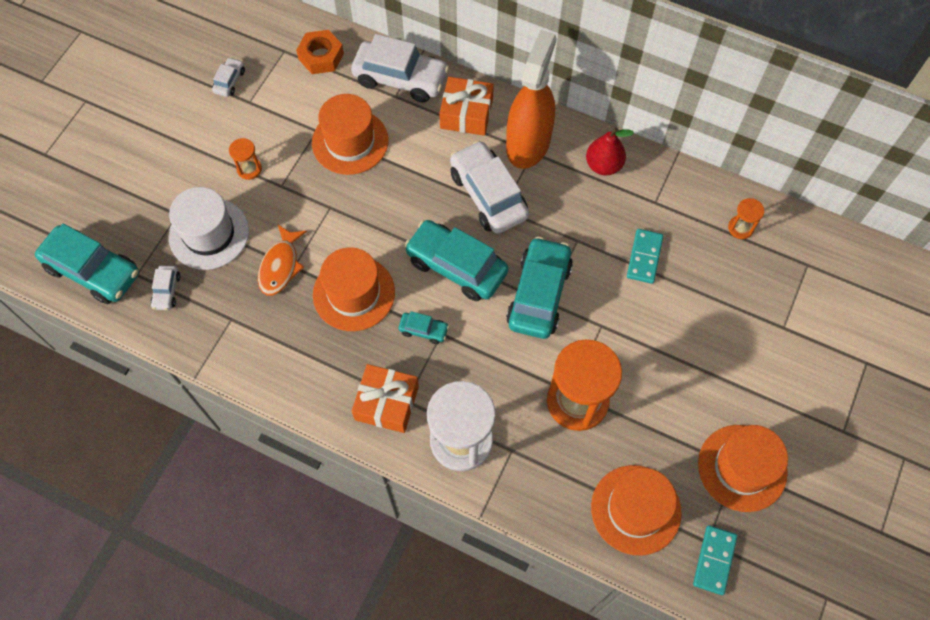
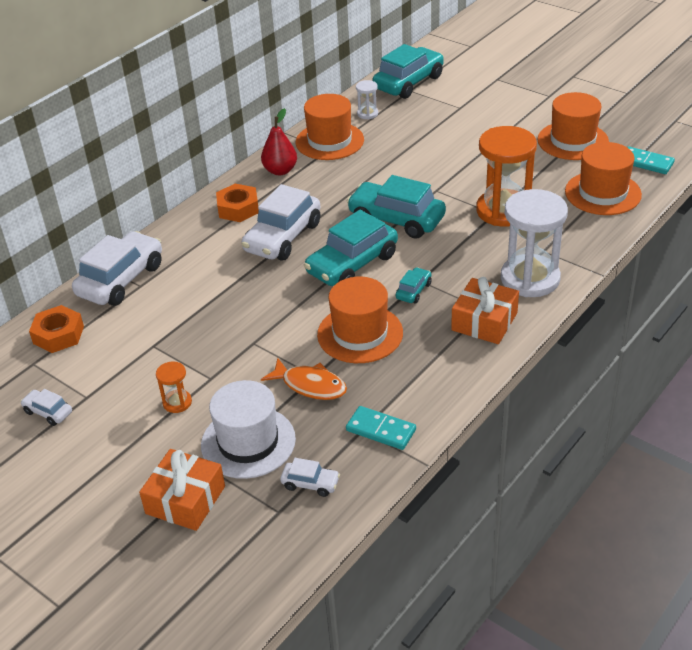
camera: 75 degrees left, 25 degrees down
(93, 271) = (259, 555): turquoise car -> turquoise car (408, 83)
(350, 142) = (180, 322): orange hat -> orange hat (329, 141)
(466, 113) = (186, 241): orange gift -> orange gift (185, 500)
(488, 195) = (283, 237): white car -> white car turned 45 degrees counterclockwise
(528, 143) = (238, 208): orange spray bottle -> orange nut
(644, 257) = (378, 161): turquoise domino -> turquoise domino (381, 430)
(740, 228) = (367, 114): orange hourglass -> white hourglass

